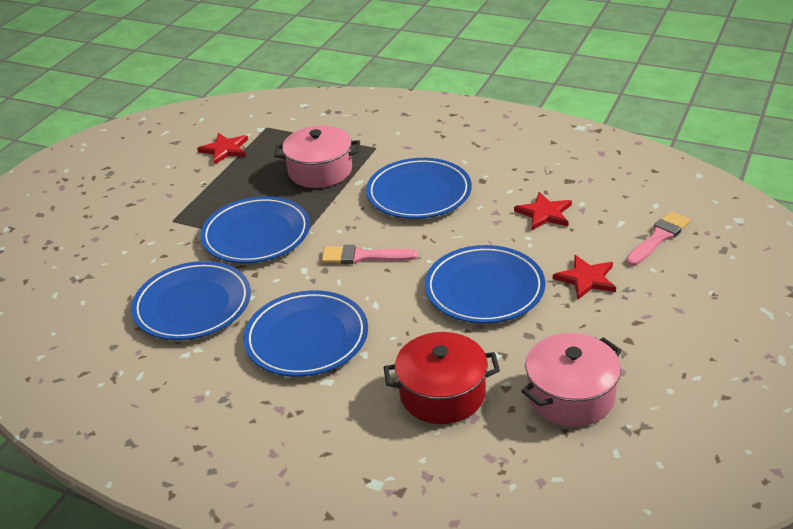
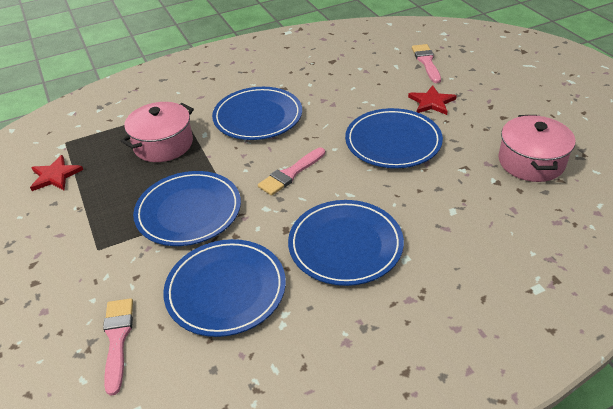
camera: 50 degrees left, 5 degrees up
(100, 286) = (117, 339): none -> pink brush
(442, 394) = (476, 211): red pot -> none
(544, 213) = (351, 84): red star -> none

